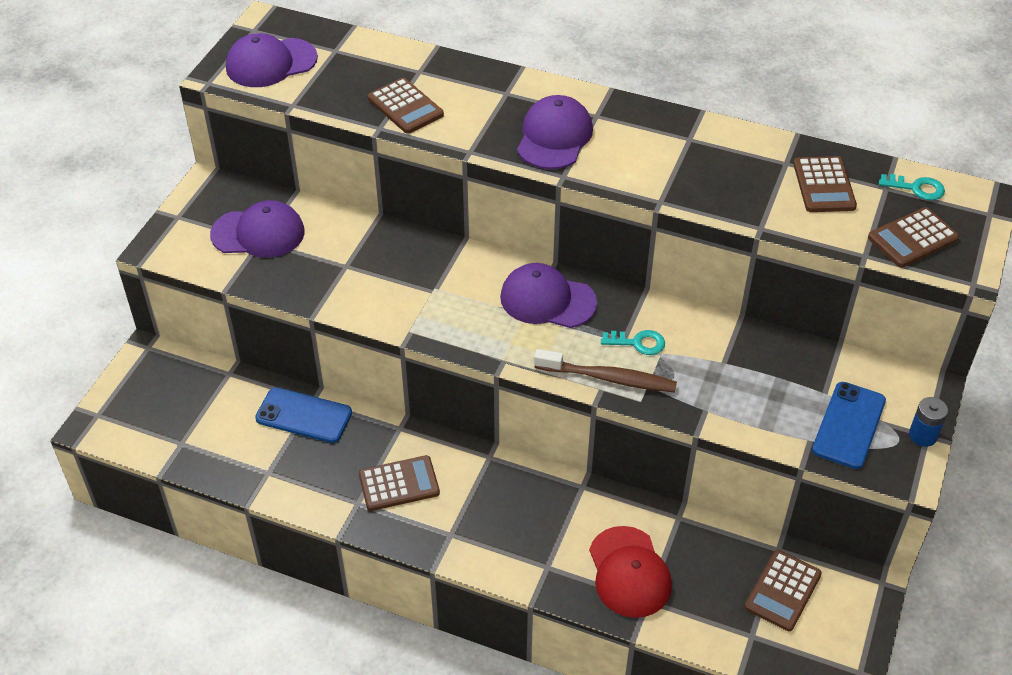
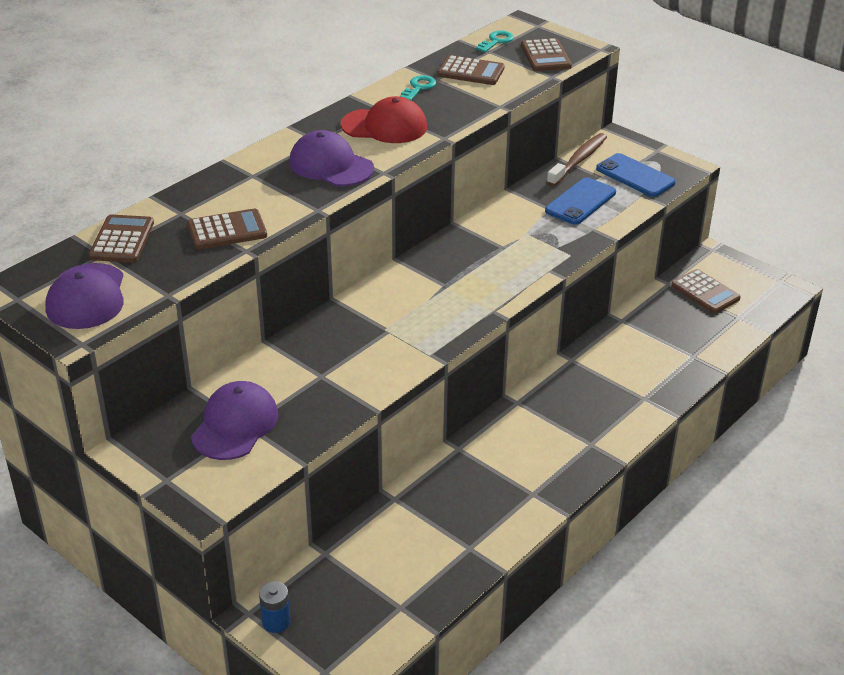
camera: 70 degrees left, 10 degrees down
(304, 415) = (411, 508): blue phone -> blue phone (580, 202)
(399, 484) = (523, 463): brown calculator -> brown calculator (122, 240)
(547, 300) = (436, 272): purple cap -> none
(609, 378) = (540, 264): brown toothbrush -> brown toothbrush (578, 160)
(629, 572) = (664, 358): red cap -> red cap (384, 126)
(638, 343) = (509, 241): turquoise key -> turquoise key (419, 88)
(923, 435) = (656, 151): blue battery -> blue battery (276, 622)

